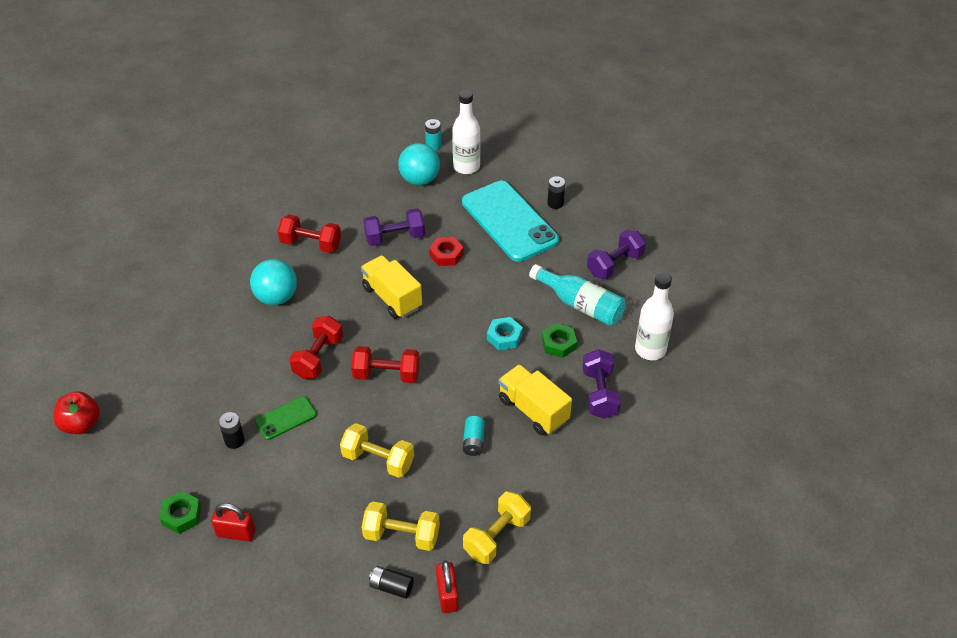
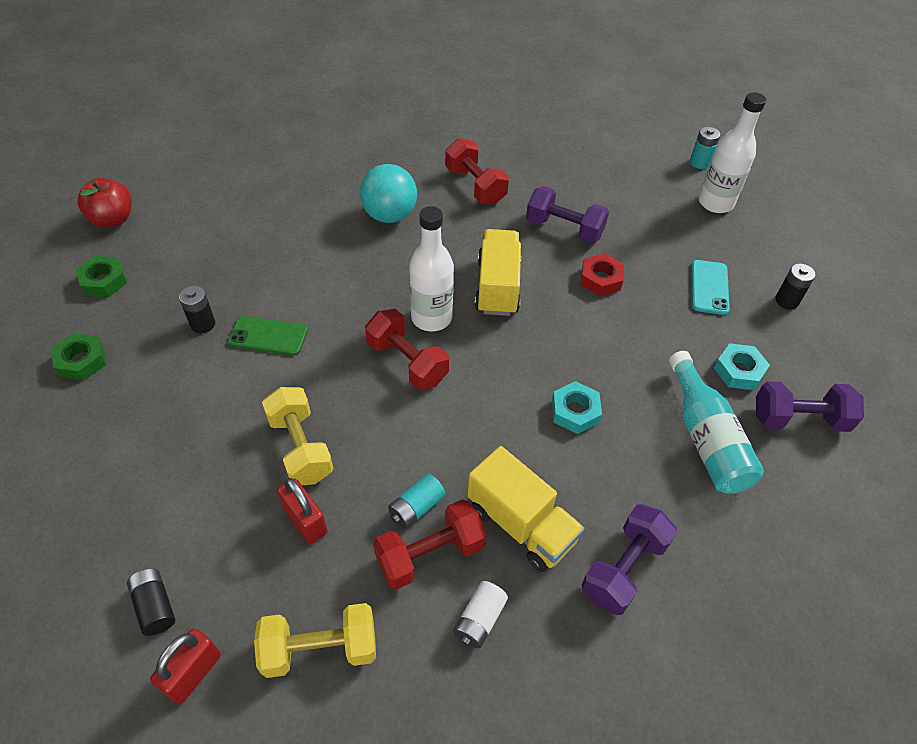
camera: 40 degrees right, 5 degrees up
(236, 533) = (99, 416): red padlock -> red padlock (305, 521)
(318, 357) = (363, 297): red dumbbell -> red dumbbell (430, 554)
(402, 535) = (230, 554): yellow dumbbell -> none
(419, 180) = (649, 188): turquoise ball -> none
(509, 221) = (709, 287): turquoise phone -> turquoise phone, size x0.46
(533, 410) = (521, 524): yellow truck -> yellow truck turned 135 degrees clockwise
(557, 466) = (479, 620): none -> white battery
(558, 344) = (632, 466): green nut -> green nut (104, 281)
(565, 259) = (739, 371): none -> turquoise nut
(650, 350) = (748, 562): white bottle -> white bottle (431, 318)

